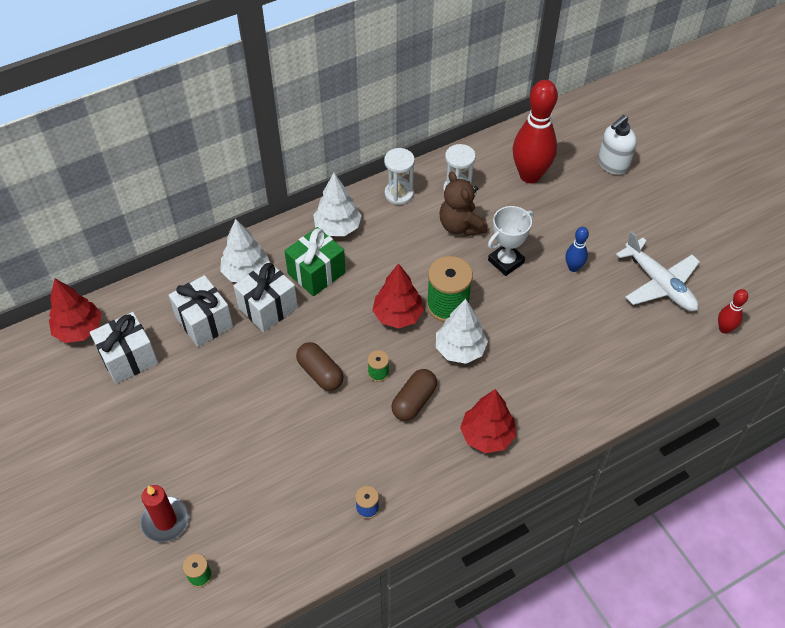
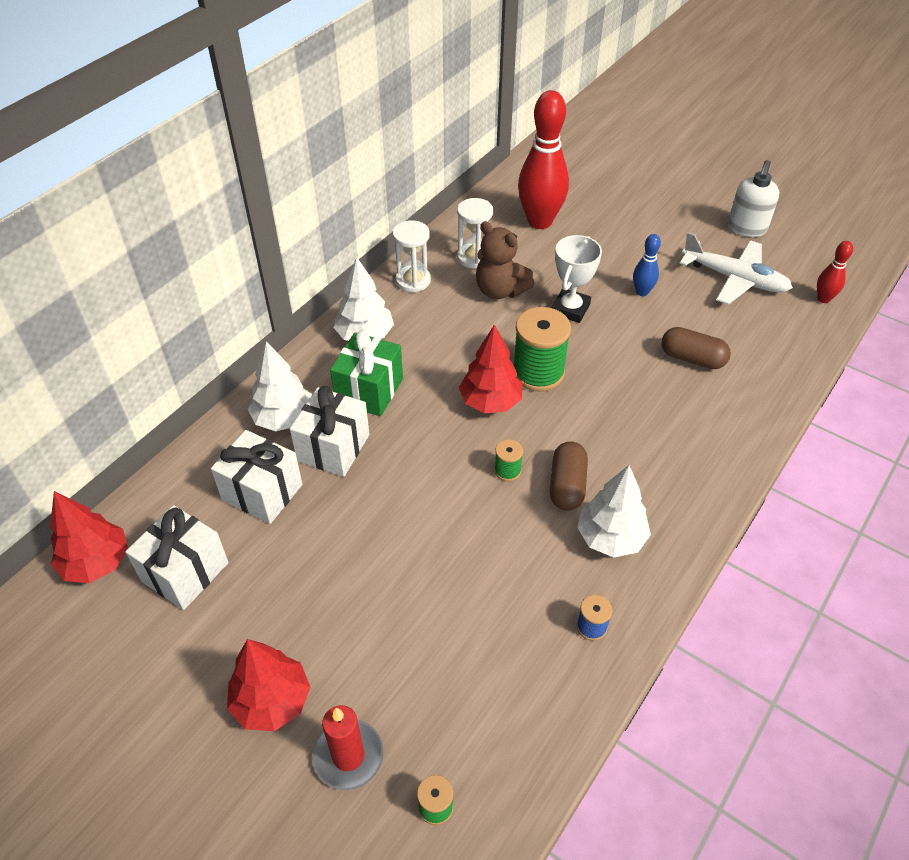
camera: 25 degrees left, 5 degrees down
(320, 373) = (440, 496): brown capsule -> brown capsule (692, 358)
(460, 349) = (581, 412): white tree -> white tree (610, 537)
(487, 435) = (669, 490): red tree -> red tree (271, 701)
(612, 164) = (614, 188): white soap dispenser -> white soap dispenser (746, 228)

